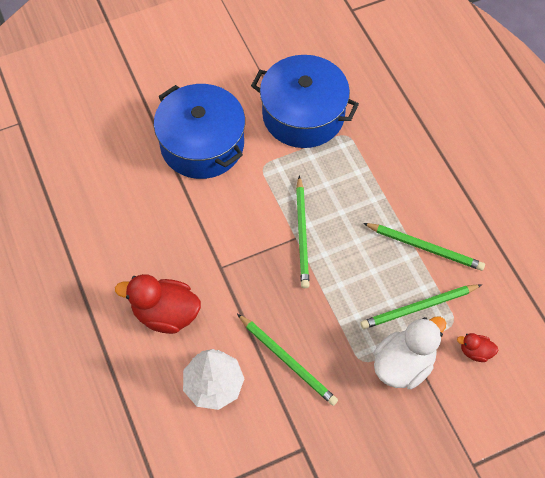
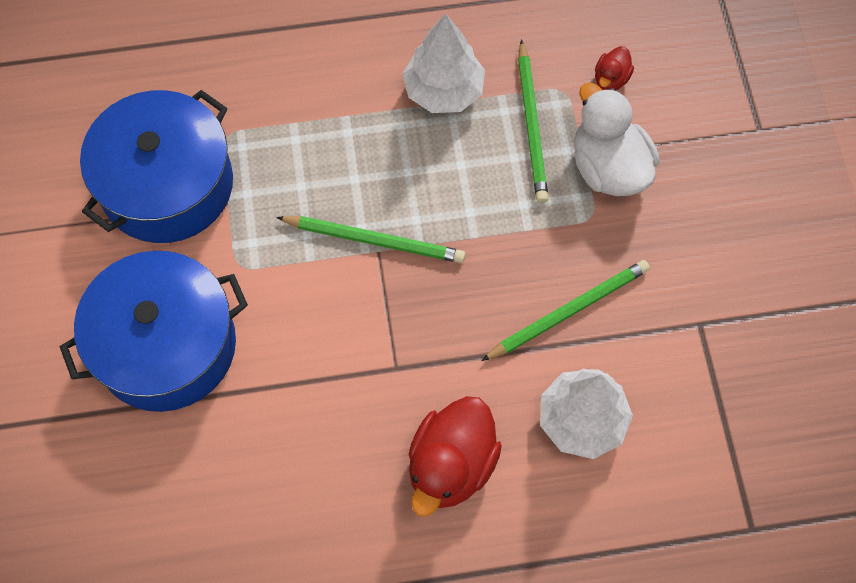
camera: 75 degrees left, 5 degrees up
(424, 247) = (444, 91): green pencil -> white tree

